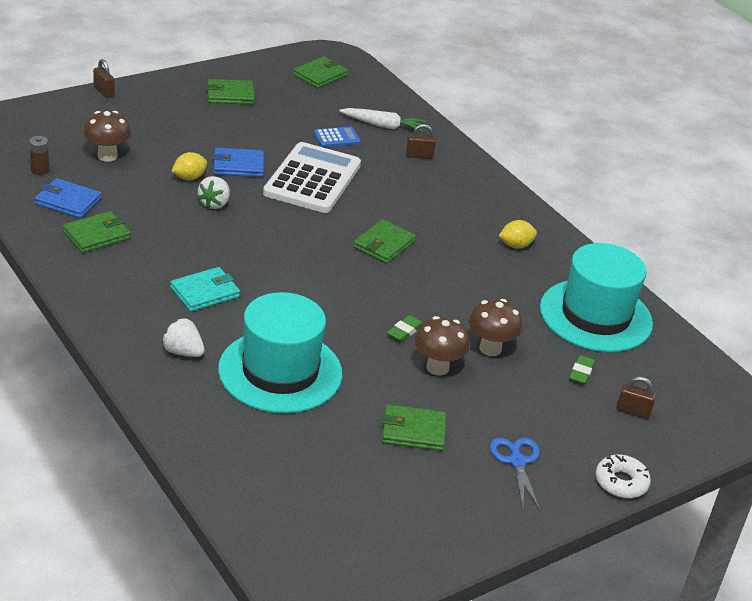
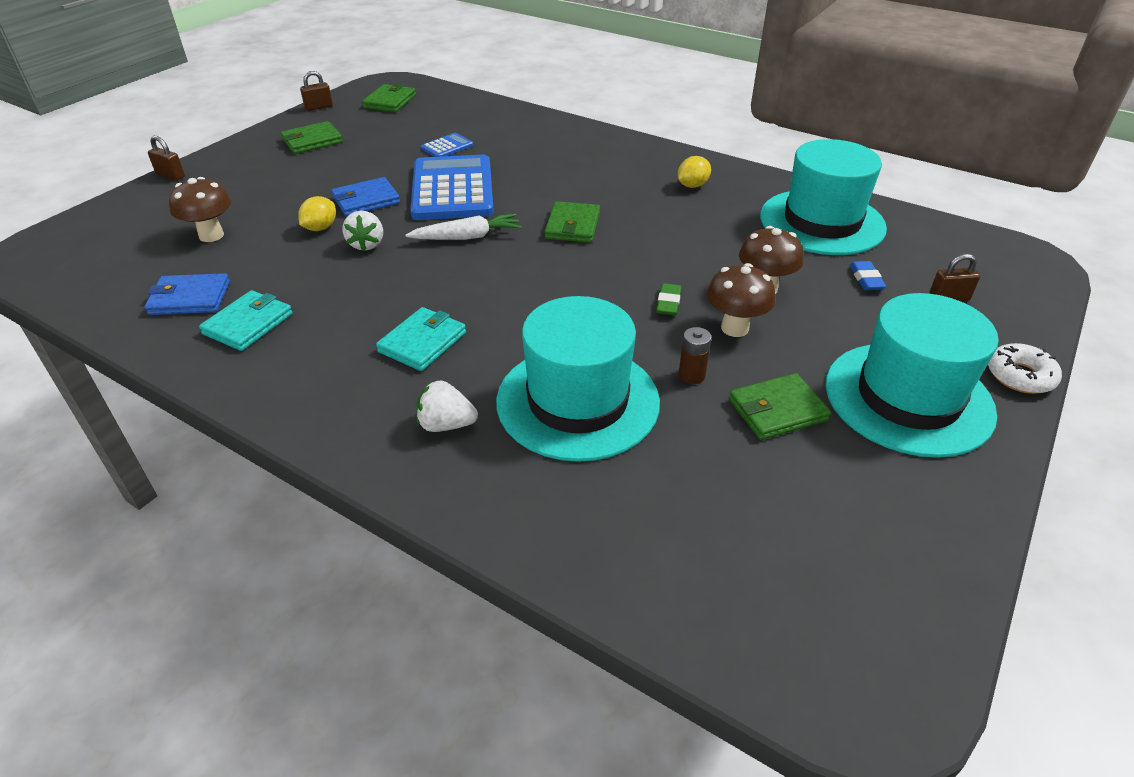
camera: 20 degrees left, 5 degrees up
(40, 170) = (134, 275): brown battery -> brown battery (691, 375)
(96, 235) = (248, 324): green wallet -> turquoise wallet
(312, 179) = (452, 189): white calculator -> blue calculator
(383, 126) = (482, 125): white carrot -> white carrot (467, 237)
(419, 156) = (537, 139): brown padlock -> brown padlock (319, 107)
(517, 461) = (908, 398): blue scissors -> turquoise hat
(581, 372) = (866, 279): green eraser -> blue eraser

